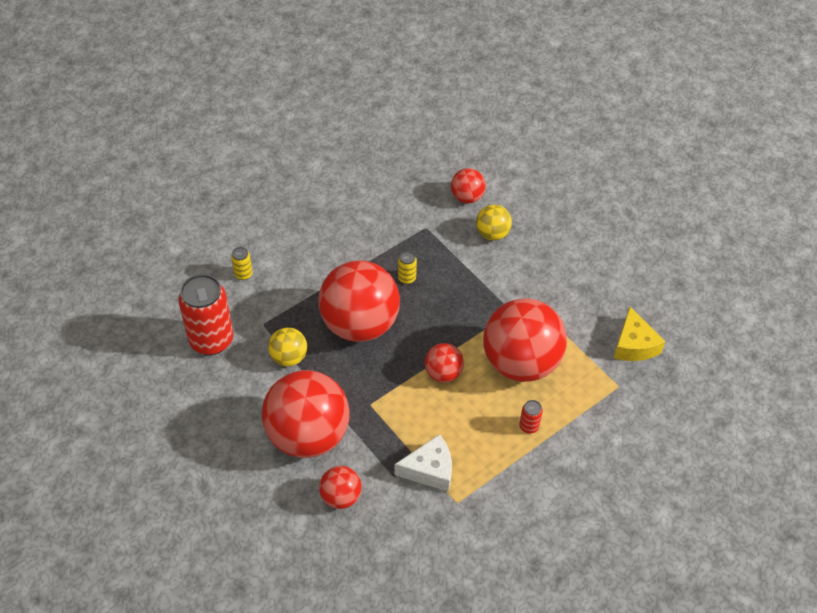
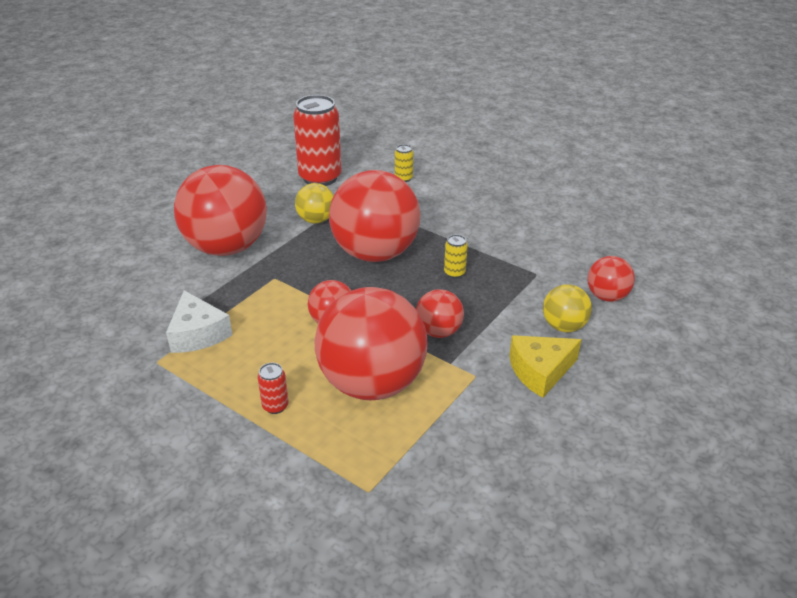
camera: 75 degrees right, 15 degrees down
(341, 497) = (157, 280): red ball -> red ball (438, 331)
(634, 345) = (451, 500): yellow cheese -> yellow cheese (540, 371)

